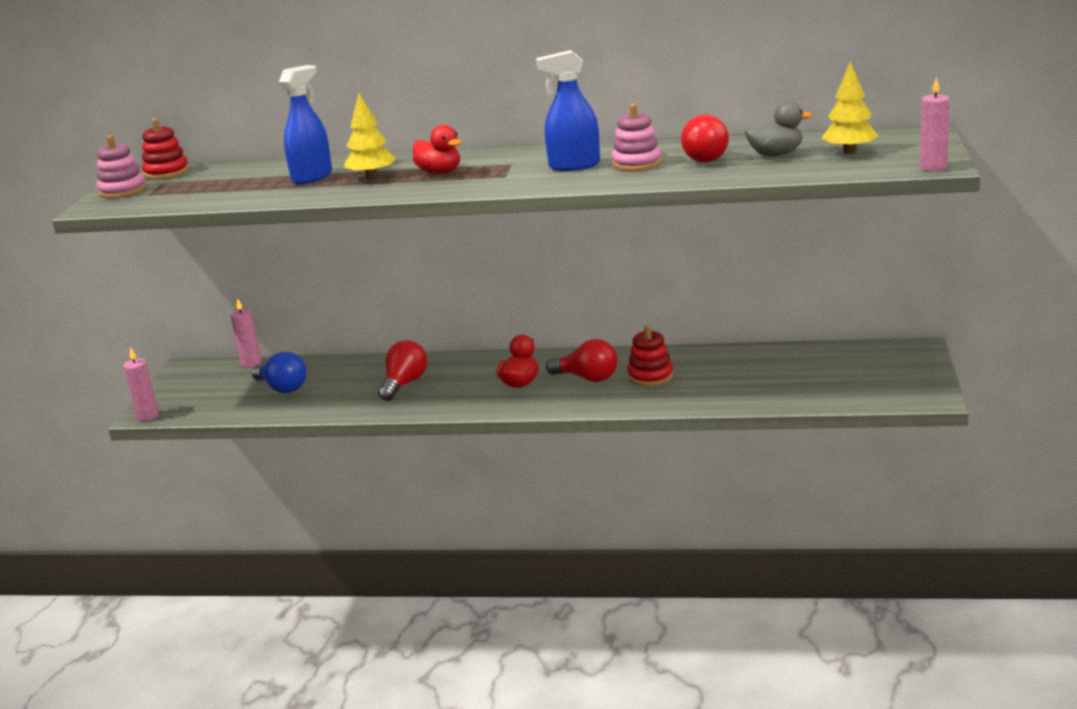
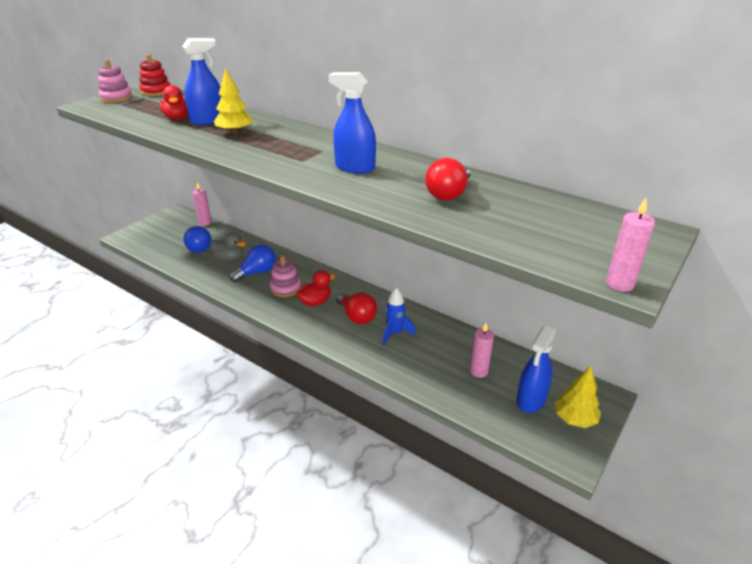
camera: 25 degrees right, 10 degrees up
(148, 416) = (122, 238): pink candle -> pink candle (479, 371)
(404, 384) = (257, 272): red light bulb -> blue light bulb
(439, 172) = (273, 143): red duck -> red duck (177, 118)
(637, 163) = (395, 181): pink stacking toy -> pink stacking toy (285, 288)
(650, 376) = (395, 333): red stacking toy -> blue rocket
(775, 154) = (504, 211): grey duck -> grey duck (229, 258)
(849, 152) = (566, 232): yellow tree -> yellow tree (574, 419)
(851, 375) = (531, 400): none -> blue spray bottle

